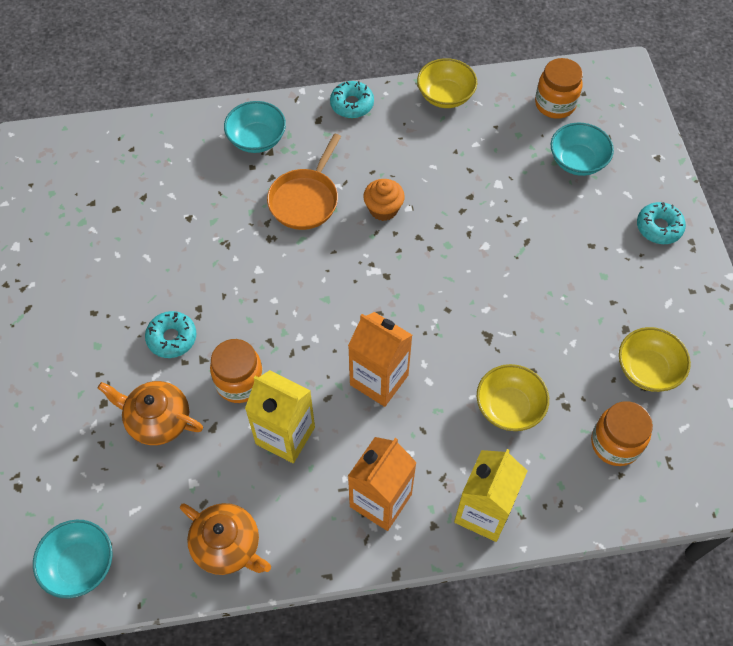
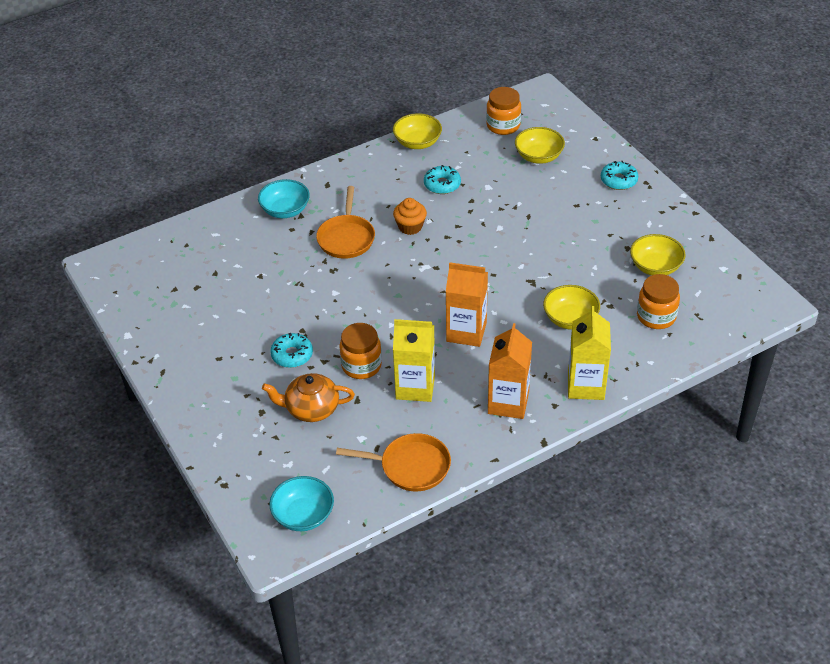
camera: 20 degrees left, 15 degrees down
(228, 546) = (410, 466): orange teapot -> orange pan
(352, 104) = (348, 167): turquoise donut -> turquoise donut (442, 184)
(577, 161) = (538, 156): turquoise bowl -> yellow bowl

